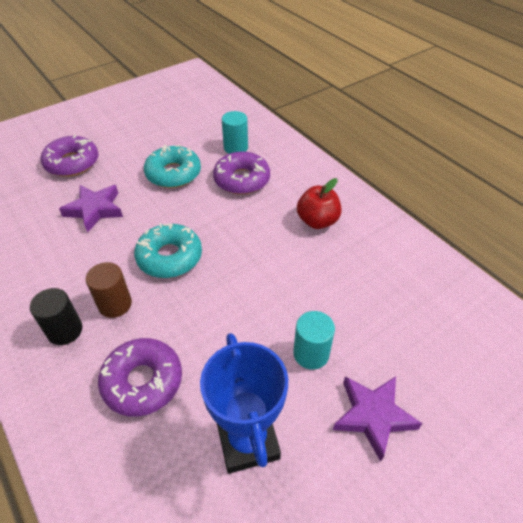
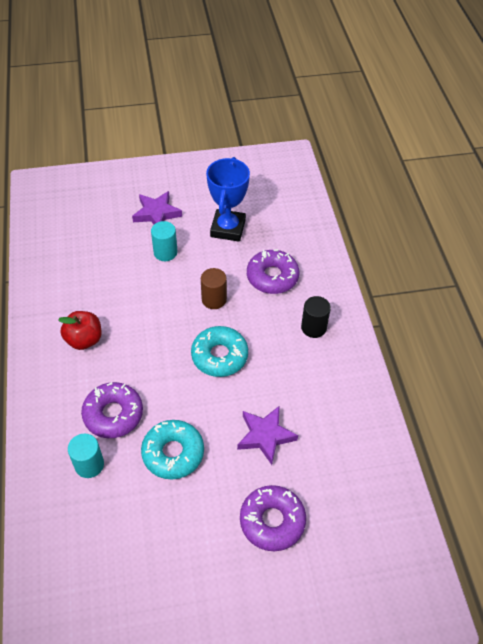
camera: 155 degrees left, 5 degrees up
(115, 304) = (274, 333): brown cylinder -> brown cylinder (214, 299)

